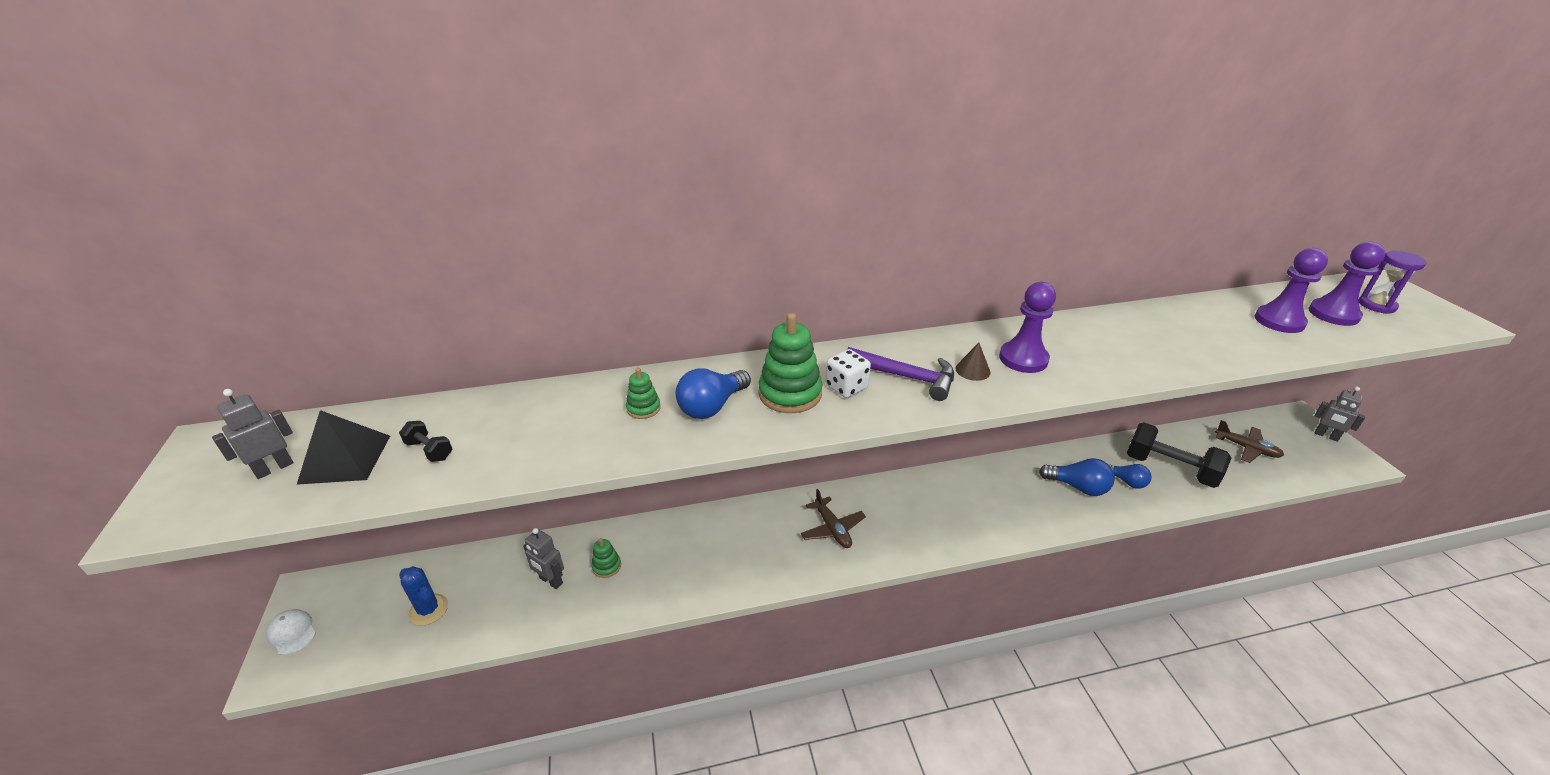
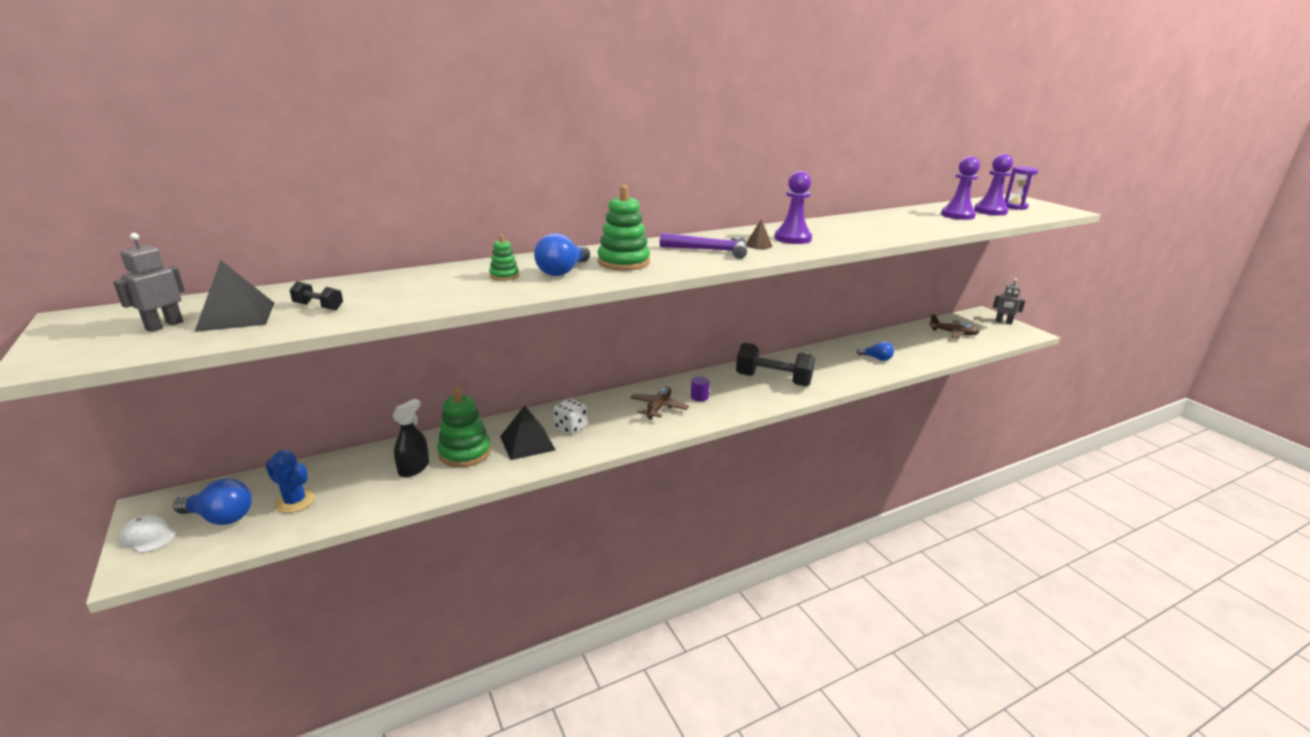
camera: 15 degrees left, 10 degrees down
(551, 581) = (414, 468): grey robot -> black spray bottle
(606, 566) = (465, 453): green stacking toy -> green stacking toy, size x1.93
(674, 562) = (527, 443): none -> black pyramid
(832, 529) = (658, 408): brown plane -> brown plane turned 120 degrees counterclockwise
(846, 387) = (667, 257): white dice -> white dice (570, 427)
(884, 517) = (699, 397): none -> purple cylinder
(1077, 487) = (842, 365): blue light bulb -> blue light bulb (220, 517)
(1170, 469) = (904, 348): black dumbbell -> black dumbbell (773, 380)

